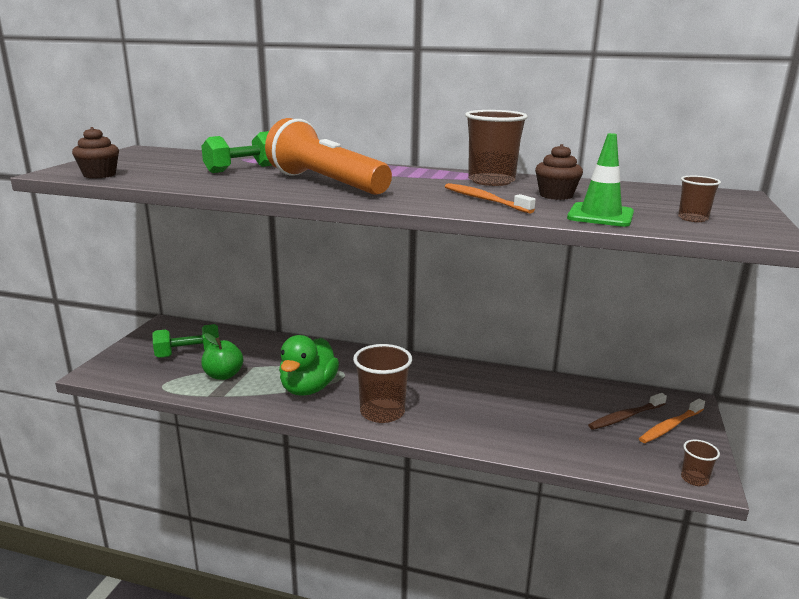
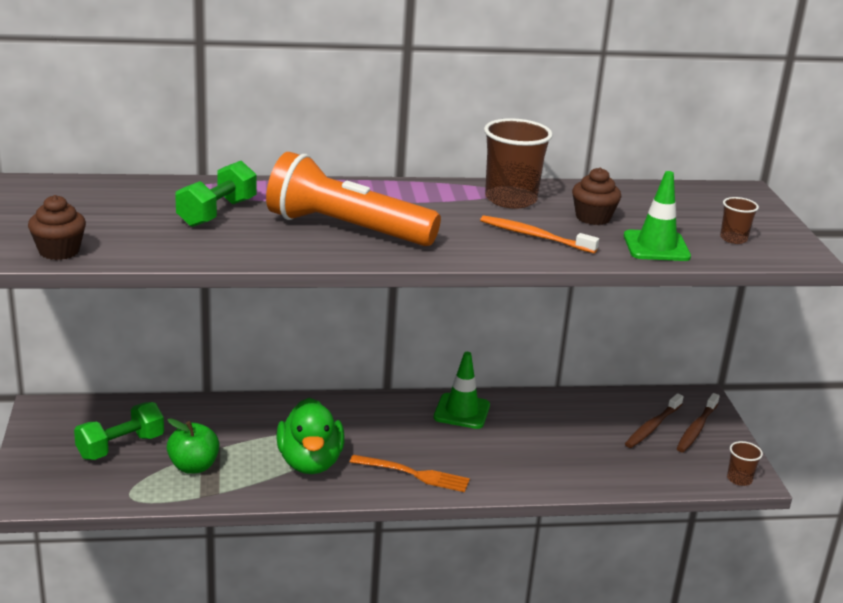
camera: 25 degrees left, 5 degrees up
(382, 412) = (414, 474): brown cup -> orange fork
(457, 375) = (461, 411): none -> green traffic cone
(670, 426) = (696, 428): orange toothbrush -> brown toothbrush

